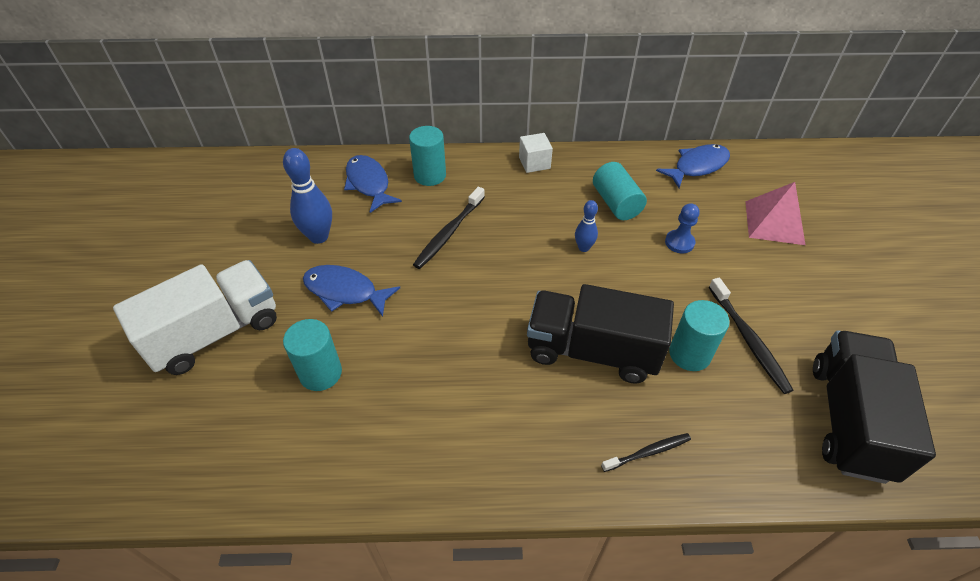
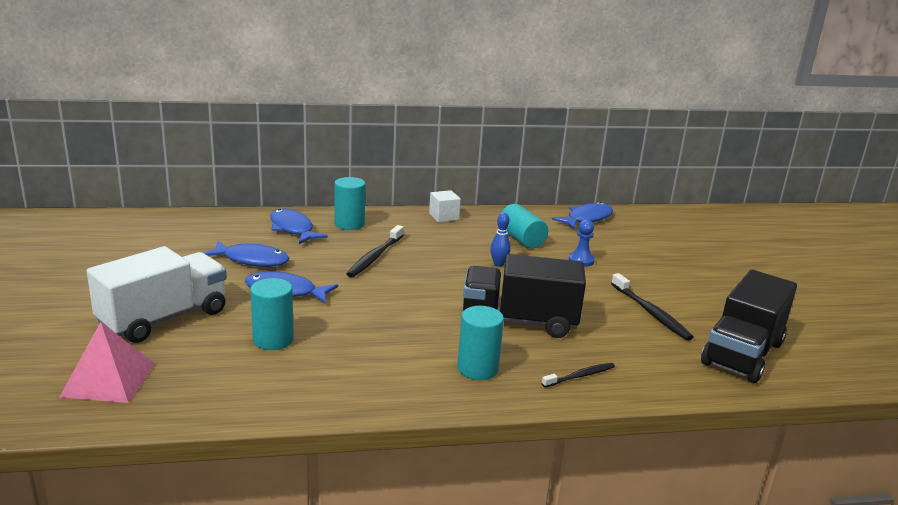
camera: 10 degrees left, 25 degrees down
(319, 236) = (252, 260): blue bowling pin -> blue fish
(689, 354) = (603, 321): turquoise cylinder -> turquoise cylinder (477, 369)
(774, 222) = (658, 249): pink pyramid -> pink pyramid (109, 379)
(849, 420) = (742, 353): black truck -> black truck turned 150 degrees counterclockwise

